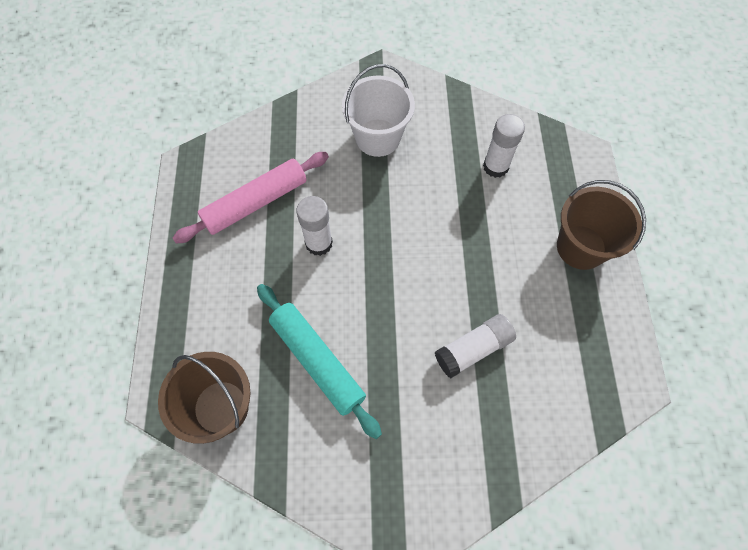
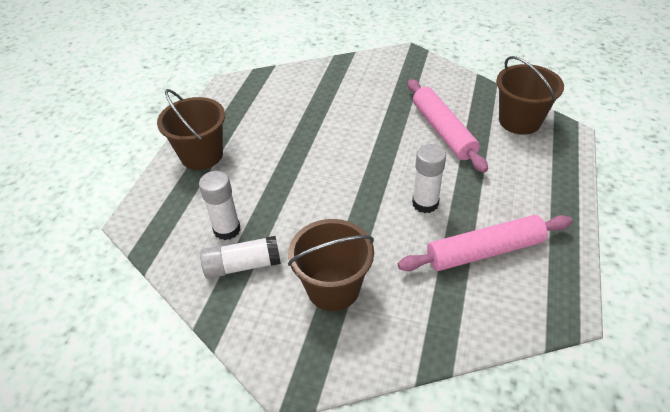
camera: 160 degrees left, 20 degrees down
(317, 361) = (443, 131): turquoise rolling pin -> pink rolling pin
(378, 137) = (333, 288): white bucket -> brown bucket
(473, 349) = (324, 116): white glue stick -> white glue stick (242, 265)

